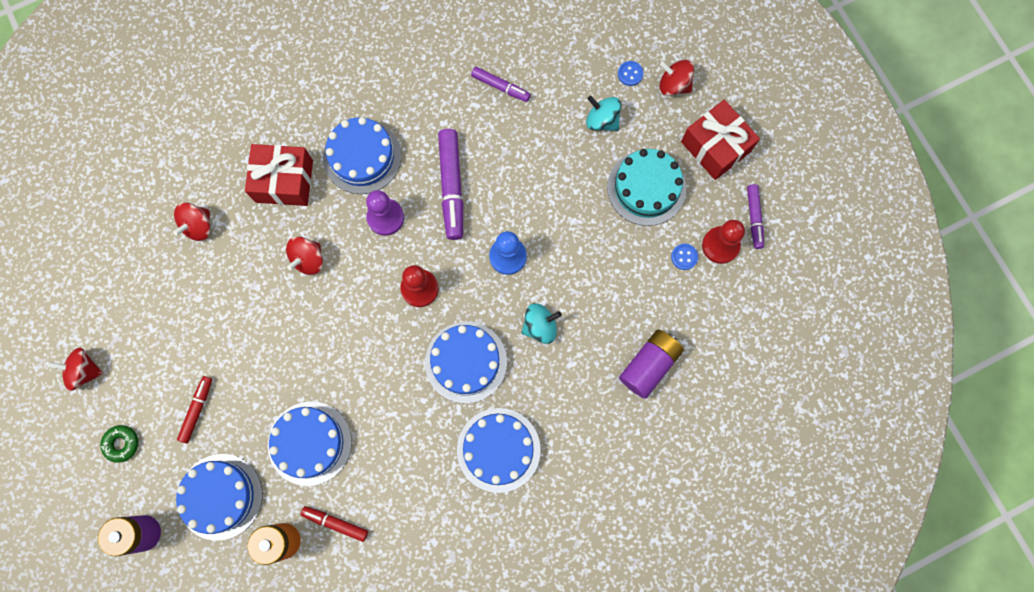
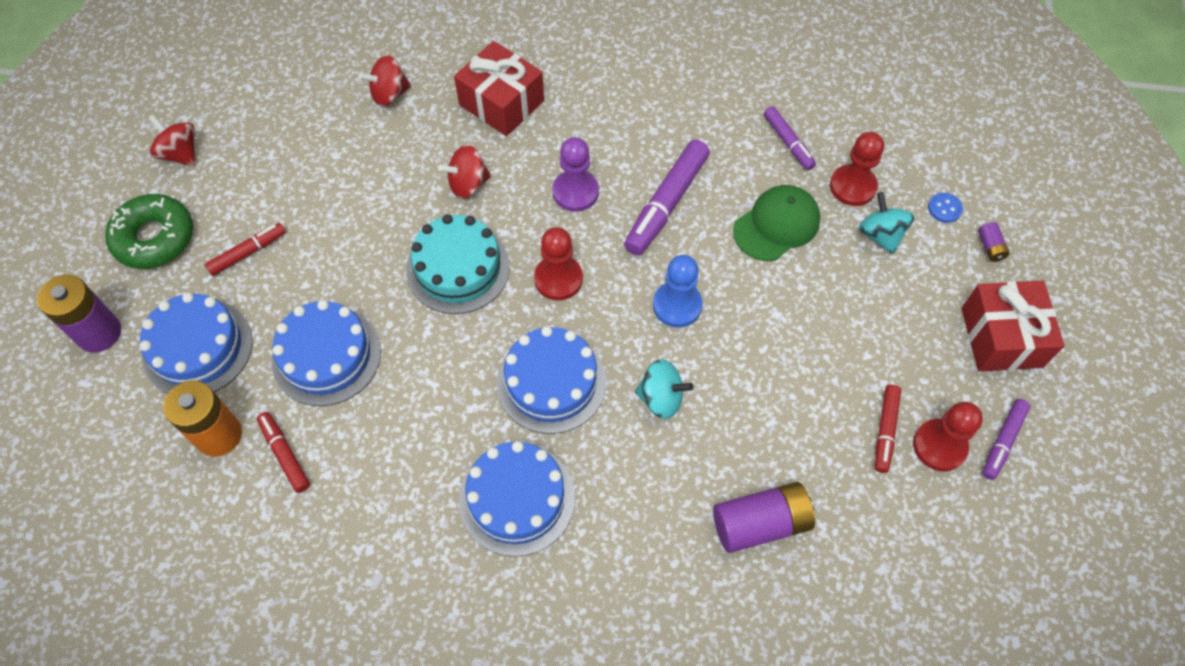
camera: 35 degrees right, 15 degrees down
(121, 444) = (154, 238): green donut -> green donut, size x1.86
(362, 156) = (595, 125): blue cake -> none
(533, 156) = (776, 225): none -> green cap
(563, 94) = (852, 187): none -> red pawn
(646, 187) = (887, 331): turquoise cake -> turquoise cake (458, 268)
(674, 85) = (990, 247): red spinning top -> purple battery
(684, 257) = (885, 431): blue button -> red marker

